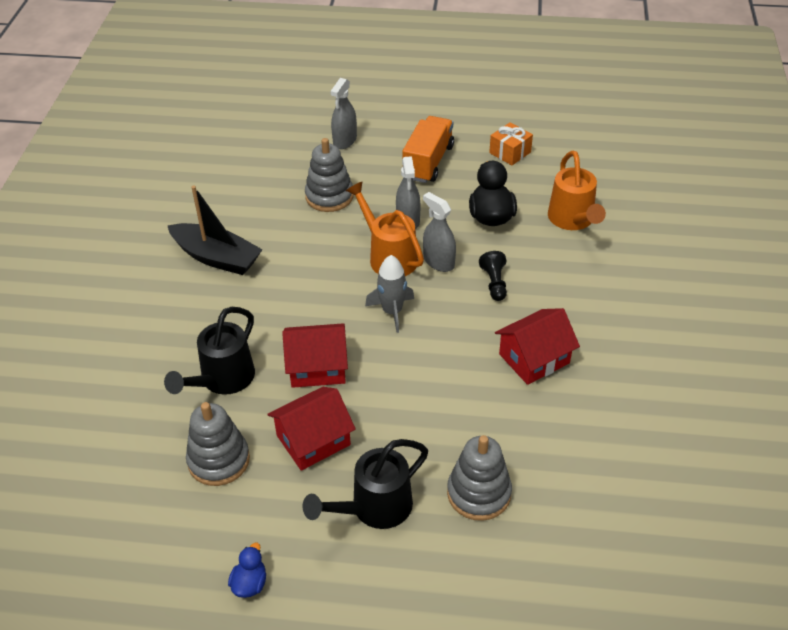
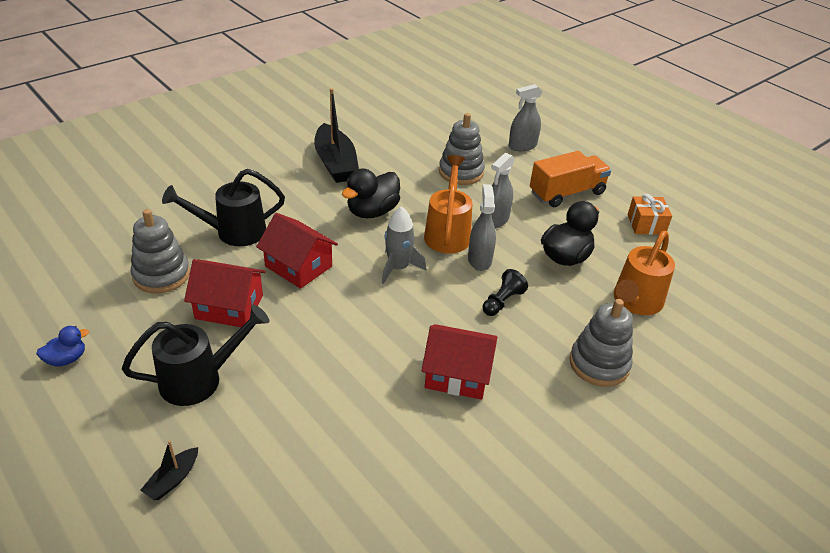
camera: 40 degrees right, 5 degrees down
(308, 280) = (372, 212): none -> black duck
(374, 508) = (199, 379): black watering can -> black watering can turned 150 degrees clockwise
(459, 584) = (173, 479): none -> black boat
(479, 493) = (278, 431): grey stacking toy -> grey stacking toy (599, 364)

